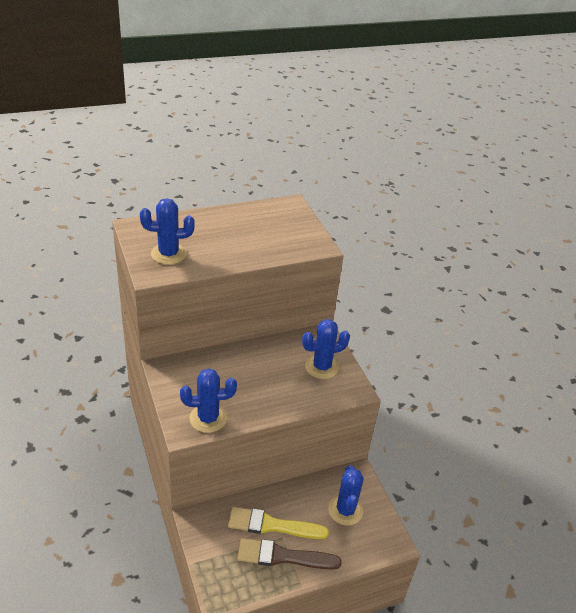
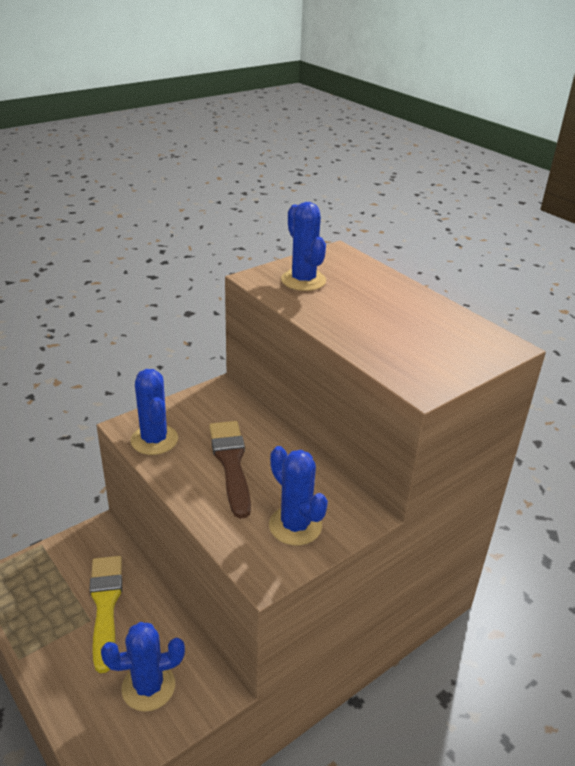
camera: 75 degrees right, 5 degrees down
(283, 556) = (60, 628): brown brush -> brown brush (231, 463)

